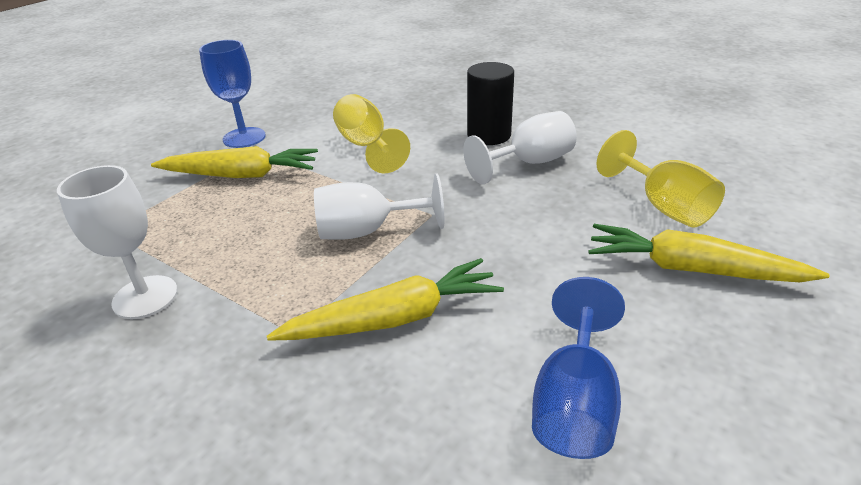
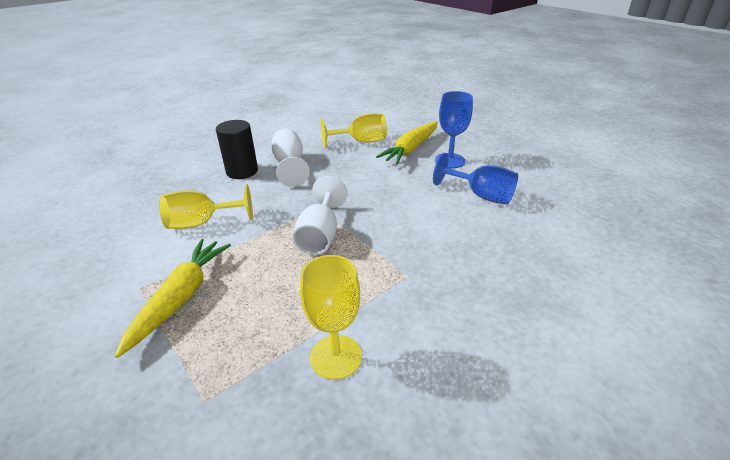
camera: 75 degrees left, 0 degrees up
(145, 297) = (336, 357): white goblet -> yellow goblet
(244, 138) = (102, 295): blue goblet -> blue goblet (450, 161)
(395, 318) = (410, 235): yellow carrot -> none

